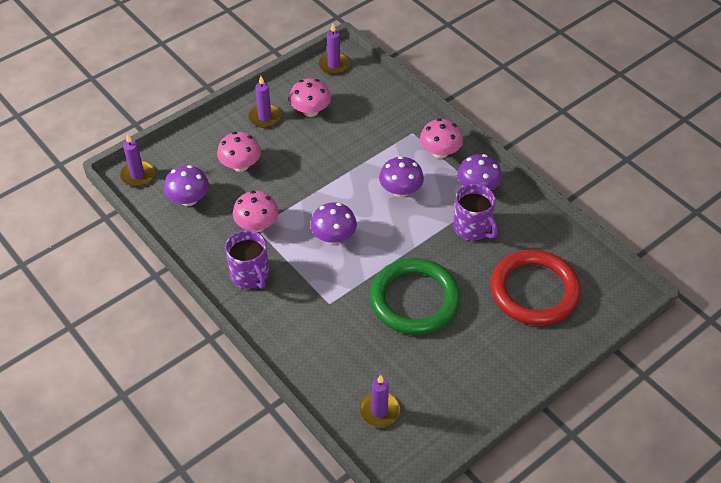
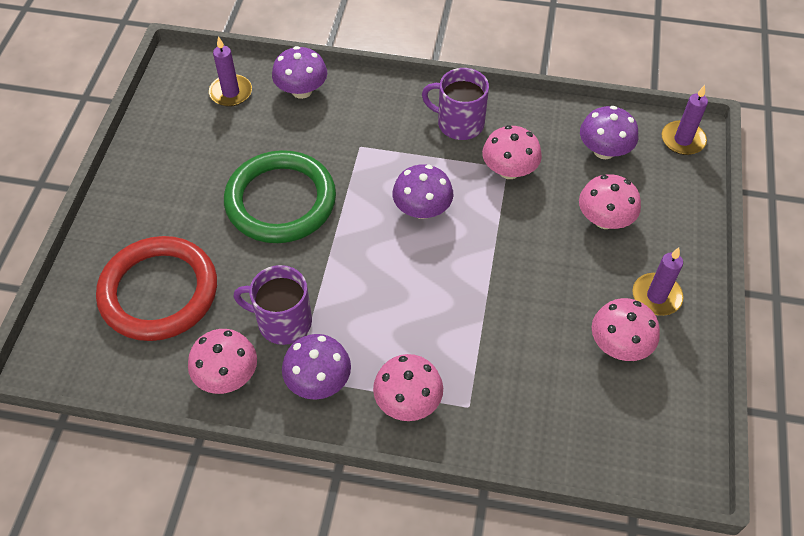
camera: 140 degrees right, 5 degrees up
(334, 65) = (678, 443): purple candle -> none
(400, 190) = (405, 312): purple mushroom -> purple mushroom (301, 90)
(525, 220) = (227, 375): none -> pink mushroom

